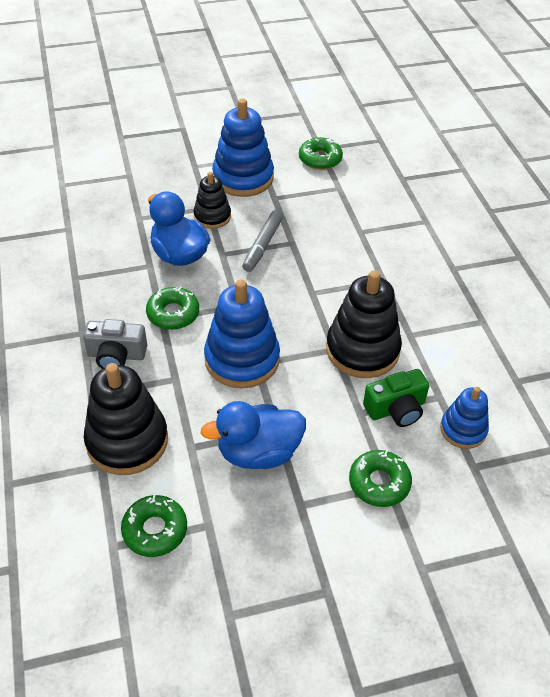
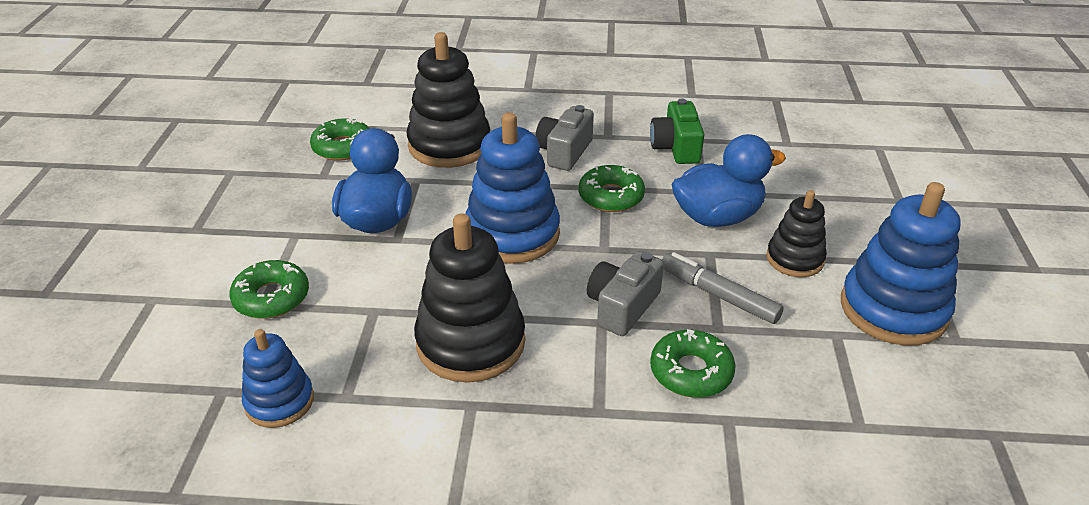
camera: 110 degrees right, 10 degrees down
(293, 286) = (622, 306): none -> grey camera
(320, 159) = (956, 424): green donut -> green donut (691, 372)
(396, 409) = (356, 345): green camera -> green camera (676, 147)

